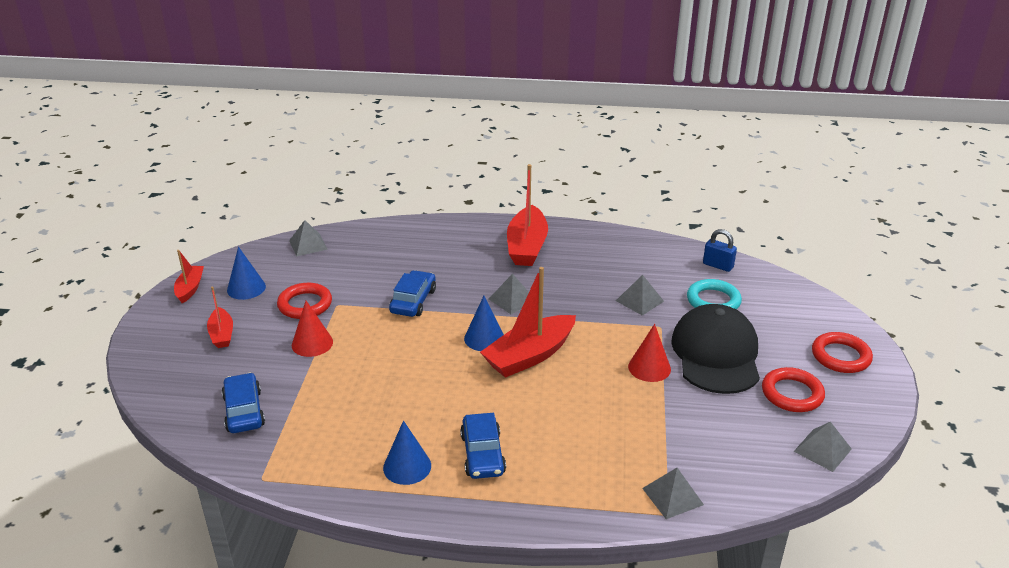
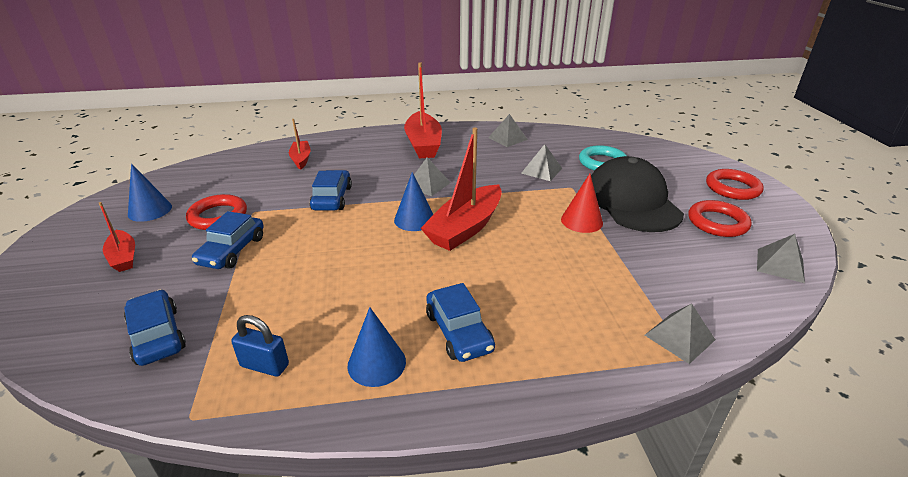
camera: 15 degrees left, 0 degrees up
(190, 288) = (84, 219): red boat -> red boat (301, 159)
(308, 245) = (213, 166): grey pyramid -> grey pyramid (507, 138)
(312, 343) = (232, 250): red cone -> blue car
(718, 265) = (589, 138): blue padlock -> blue padlock (265, 365)

